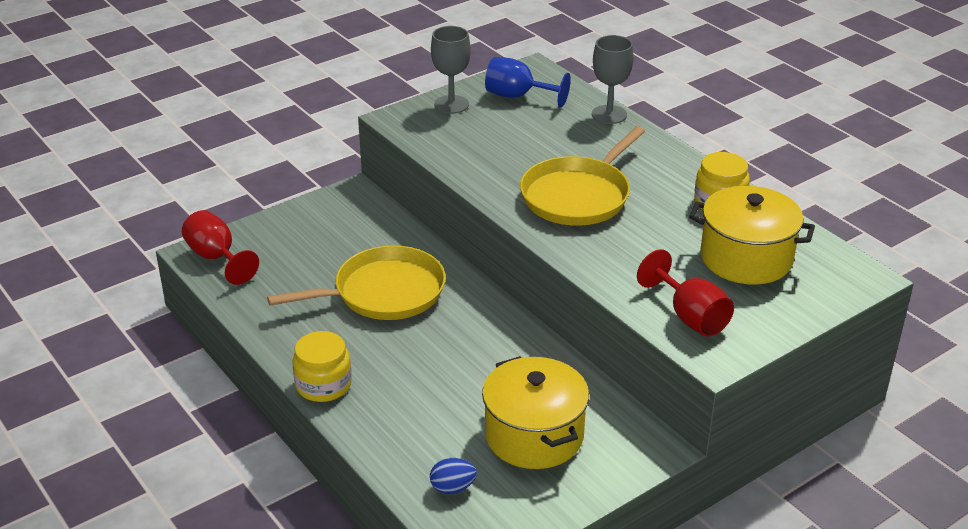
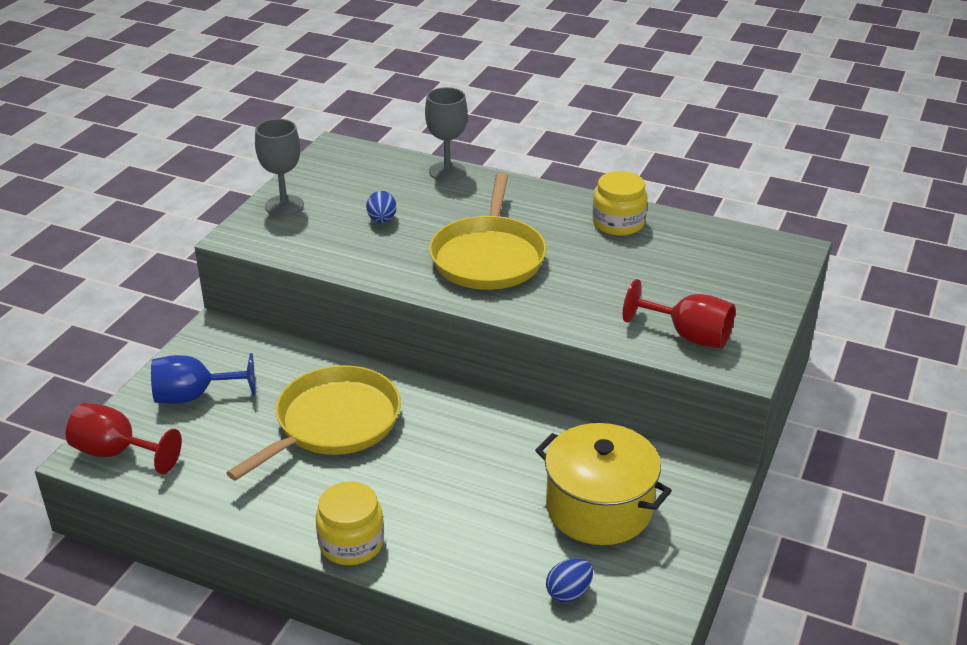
camera: 30 degrees left, 0 degrees up
(517, 96) = (344, 179): blue goblet -> blue goblet (194, 396)
(518, 139) = (382, 220): none -> blue egg
(746, 258) = (685, 266): yellow pot -> none

